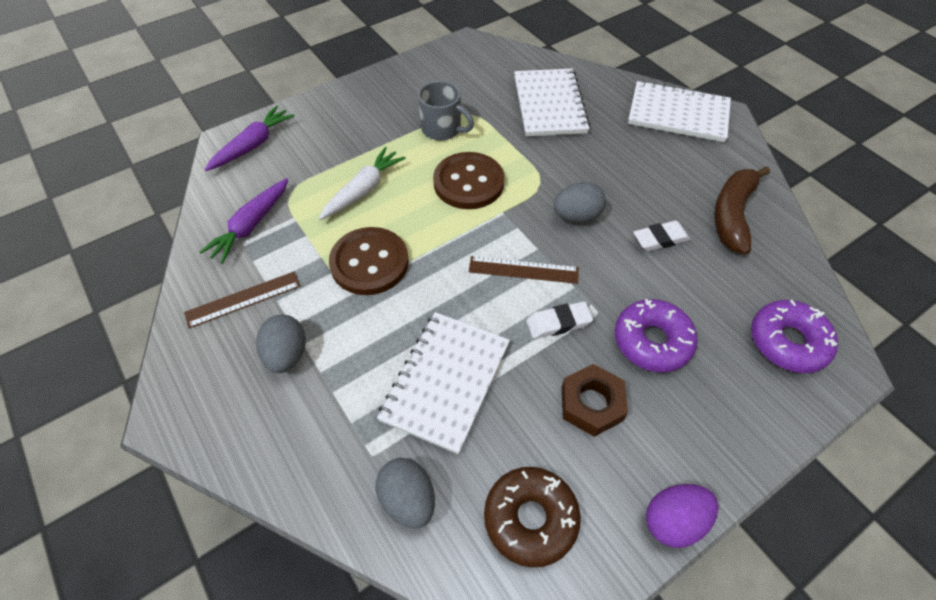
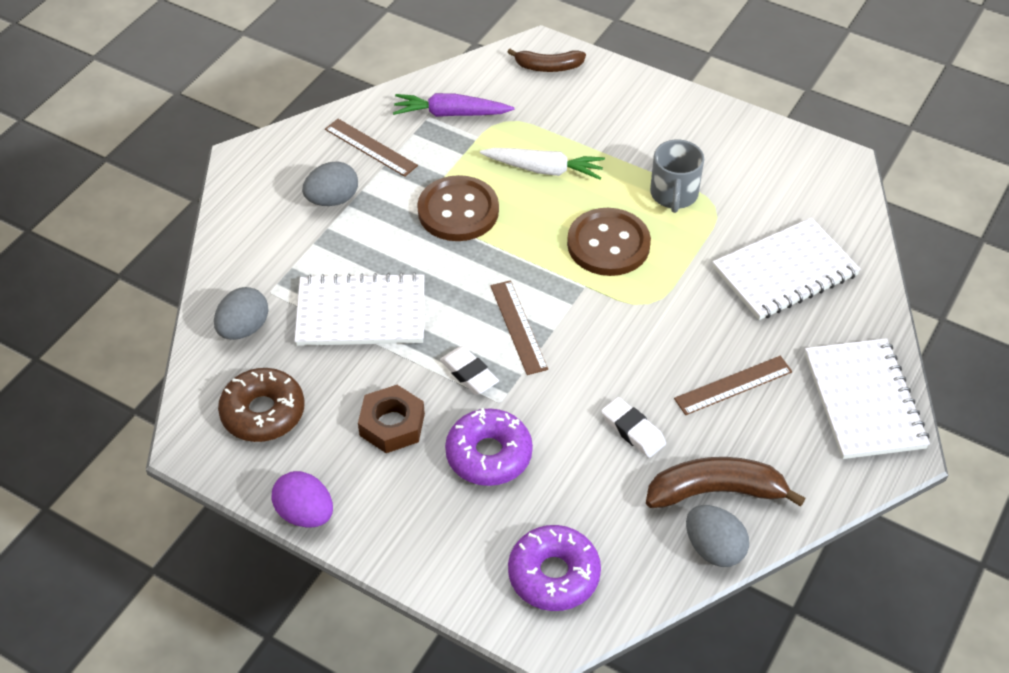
camera: 65 degrees right, 5 degrees down
(252, 145) = (548, 67): purple carrot -> brown banana
(576, 216) = (619, 348): grey egg -> grey egg (713, 548)
(639, 169) = (733, 385): none -> brown ruler

